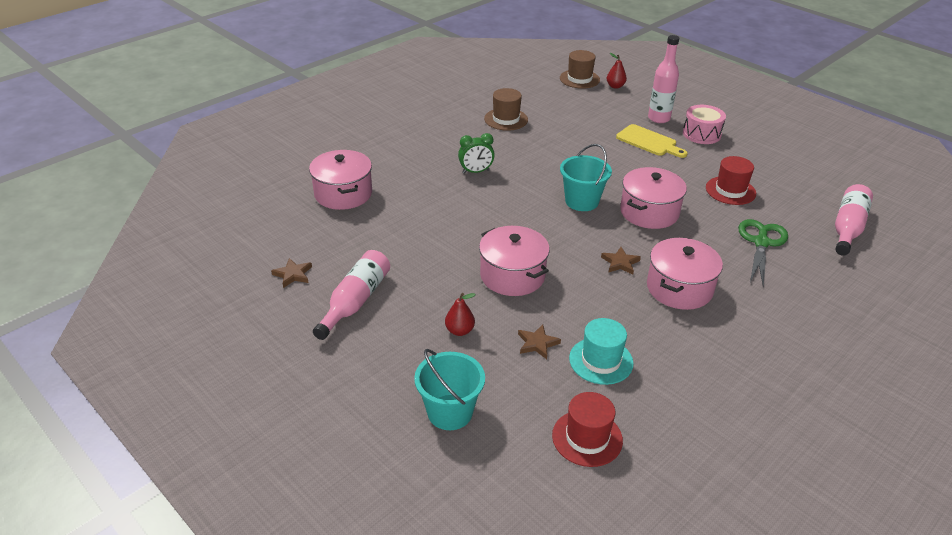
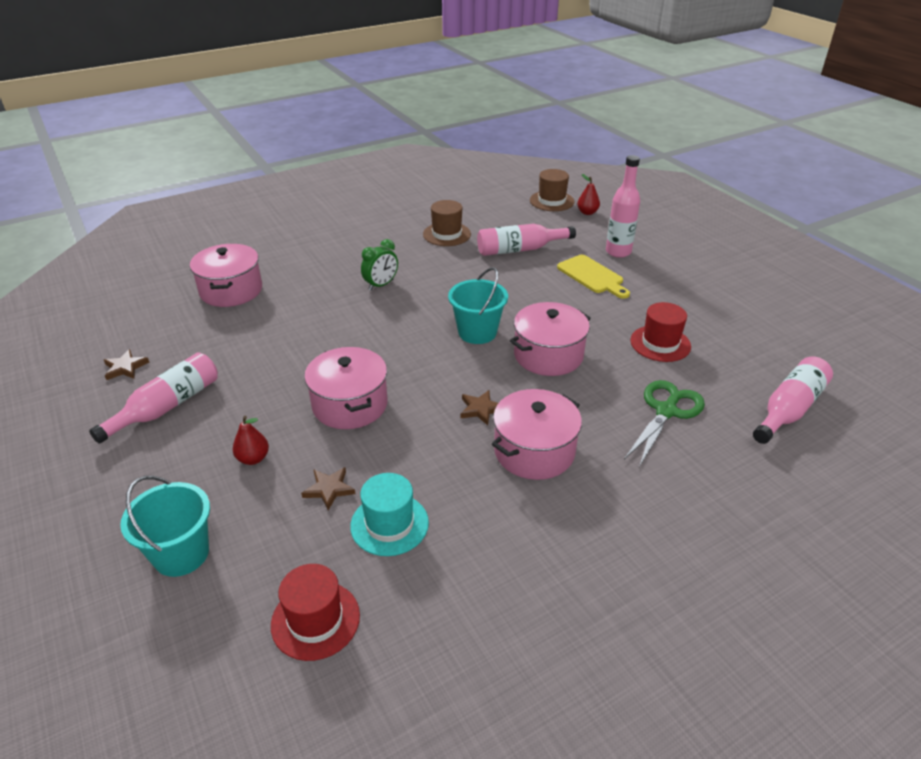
camera: 15 degrees right, 0 degrees up
(476, 171) = (381, 285): green clock -> green clock turned 45 degrees counterclockwise
(576, 126) = (519, 249): none -> pink bottle
(701, 134) = (659, 275): pink drum -> none

